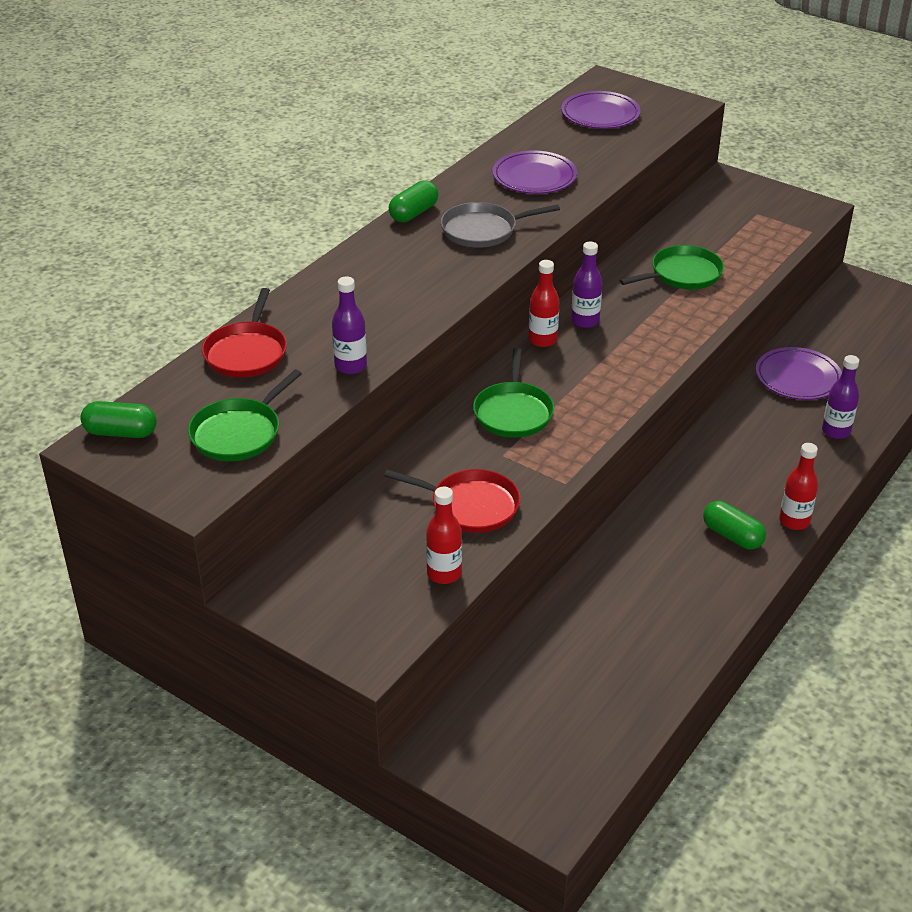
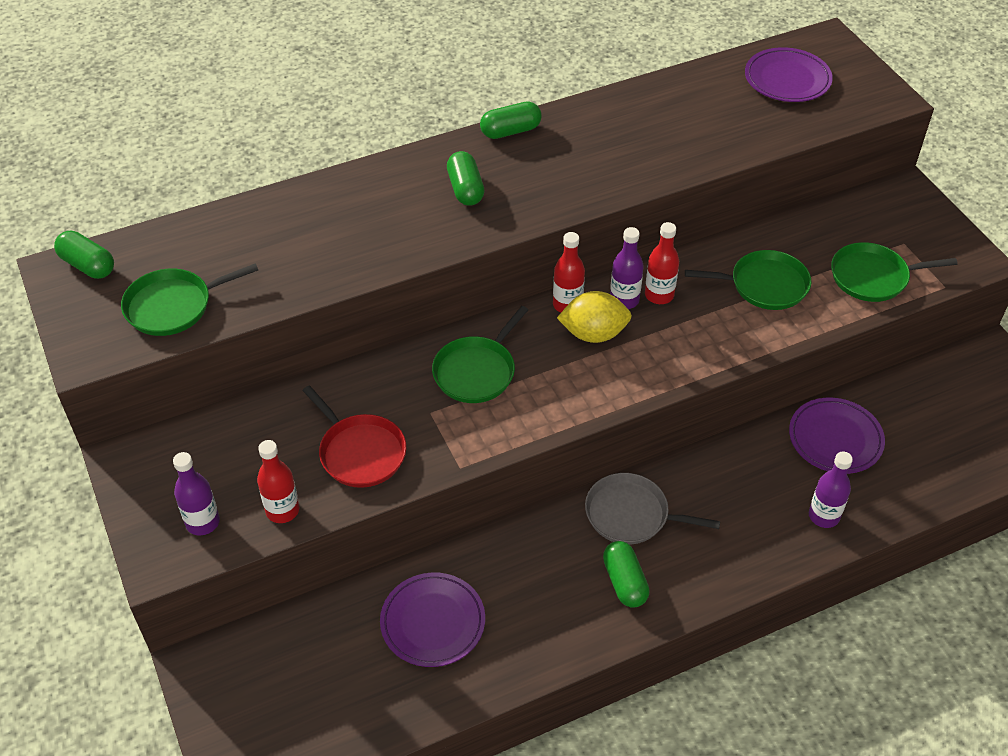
camera: 30 degrees right, 10 degrees up
(246, 352) = (247, 226): red pan -> none
(350, 366) = (317, 276): purple bottle -> purple bottle (202, 522)
(417, 264) = (465, 189): none -> green capsule
(483, 230) = (557, 174): grey pan -> grey pan (631, 514)
(534, 177) = (657, 131): purple plate -> purple plate (433, 622)
(583, 352) = (593, 334): none -> yellow lemon
(756, 242) = (873, 277): none -> green pan
(794, 521) = (697, 595): red bottle -> red bottle (659, 295)

